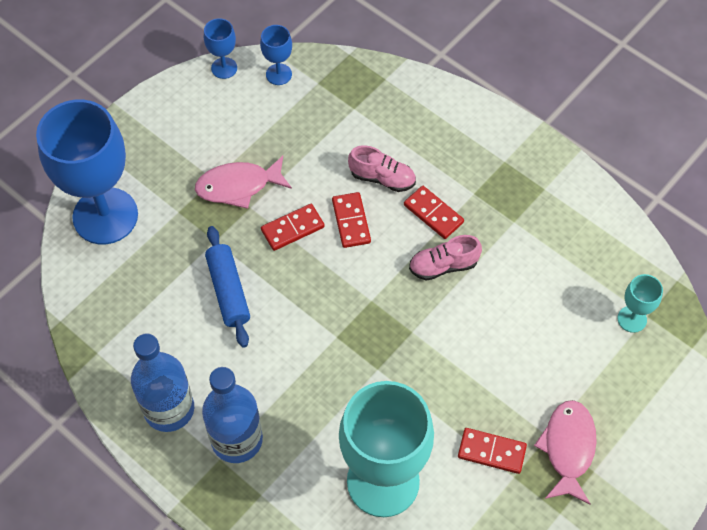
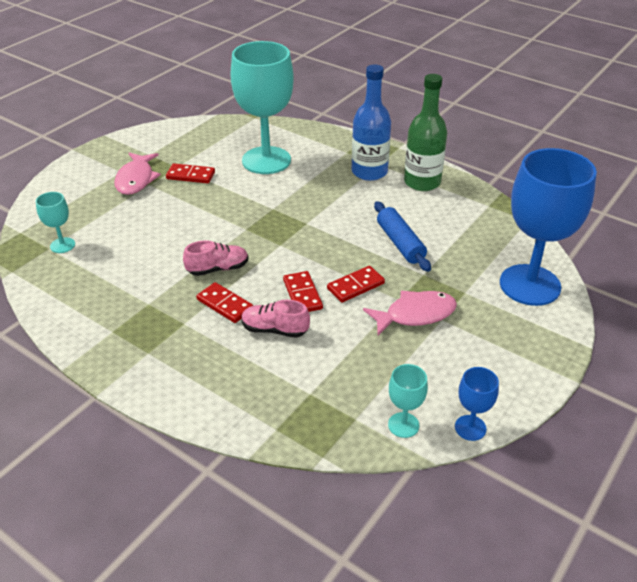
camera: 175 degrees right, 20 degrees down
(169, 409) = (422, 182): blue bottle -> green bottle
(278, 74) = (403, 425): blue goblet -> turquoise goblet

